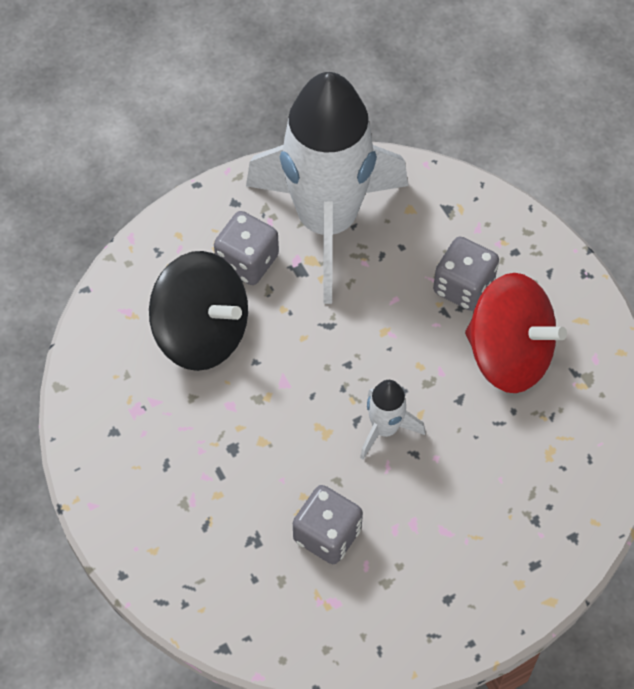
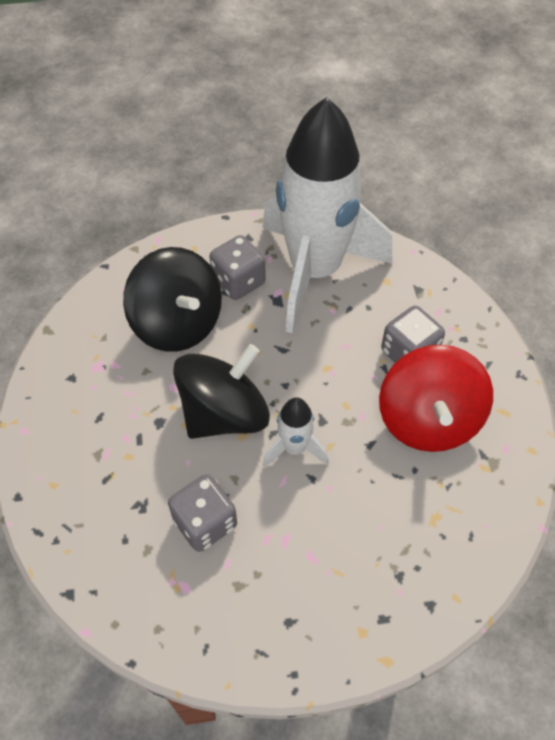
camera: 20 degrees right, 5 degrees down
(297, 417) = (224, 414): none -> black spinning top
(509, 354) = (428, 420): red spinning top -> red spinning top turned 45 degrees clockwise

